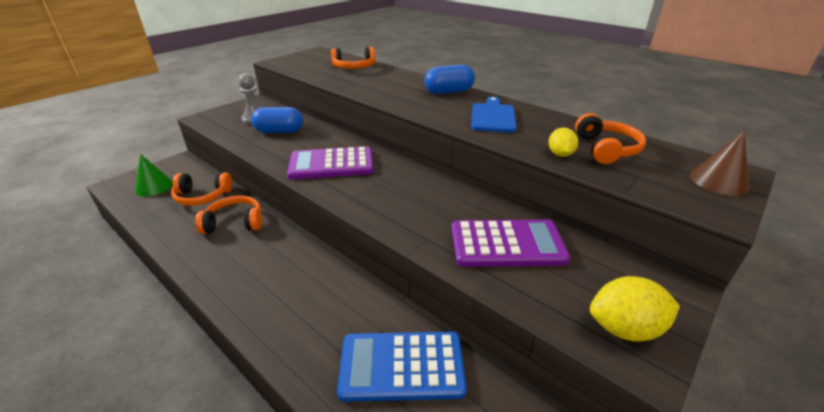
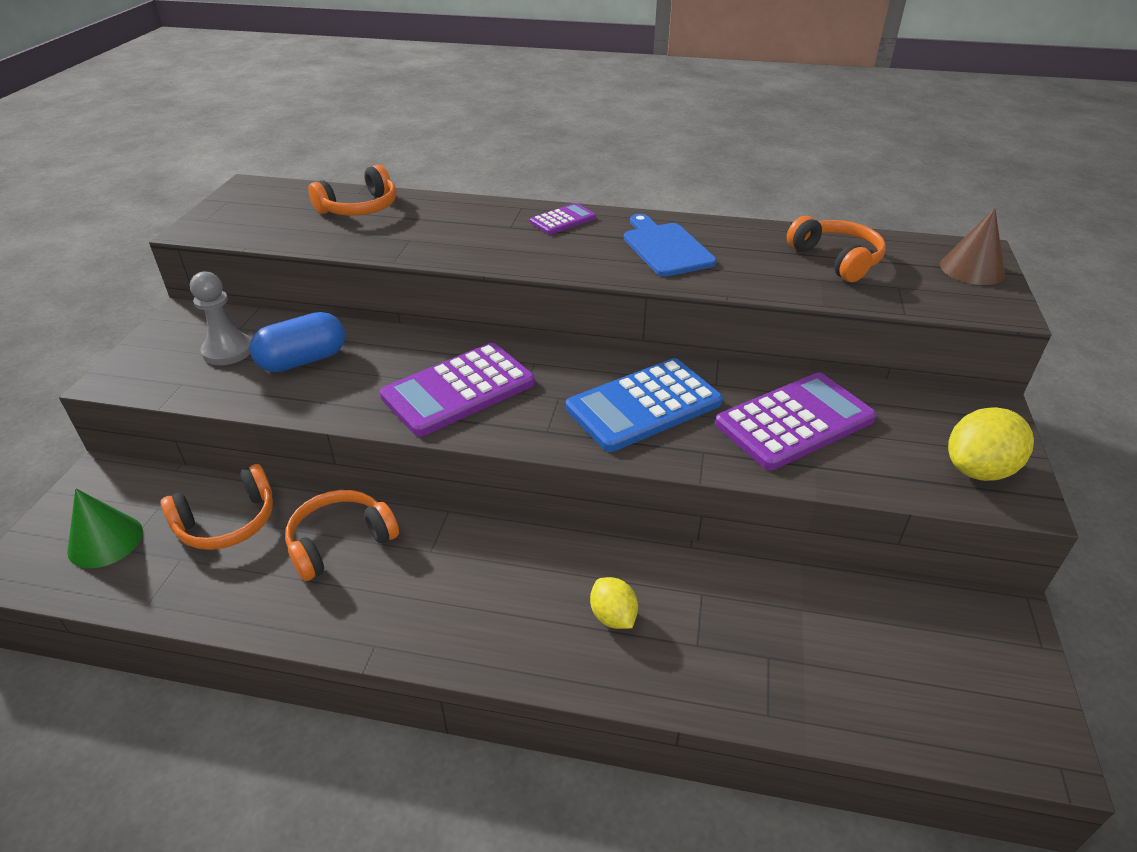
camera: 30 degrees left, 5 degrees up
(402, 366) = (763, 622): blue calculator -> blue calculator (644, 406)
(449, 92) = (563, 220): blue capsule -> purple calculator
(560, 154) = (797, 283): yellow lemon -> yellow lemon (613, 616)

